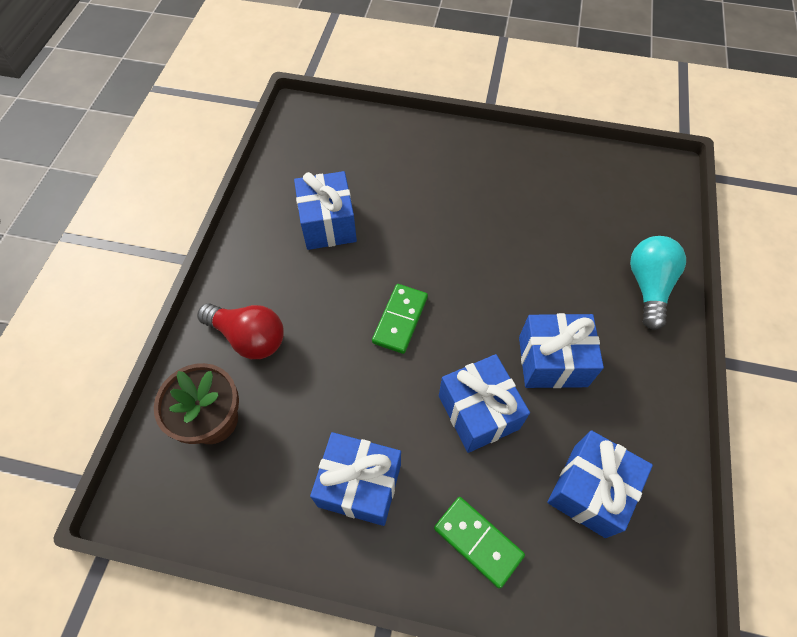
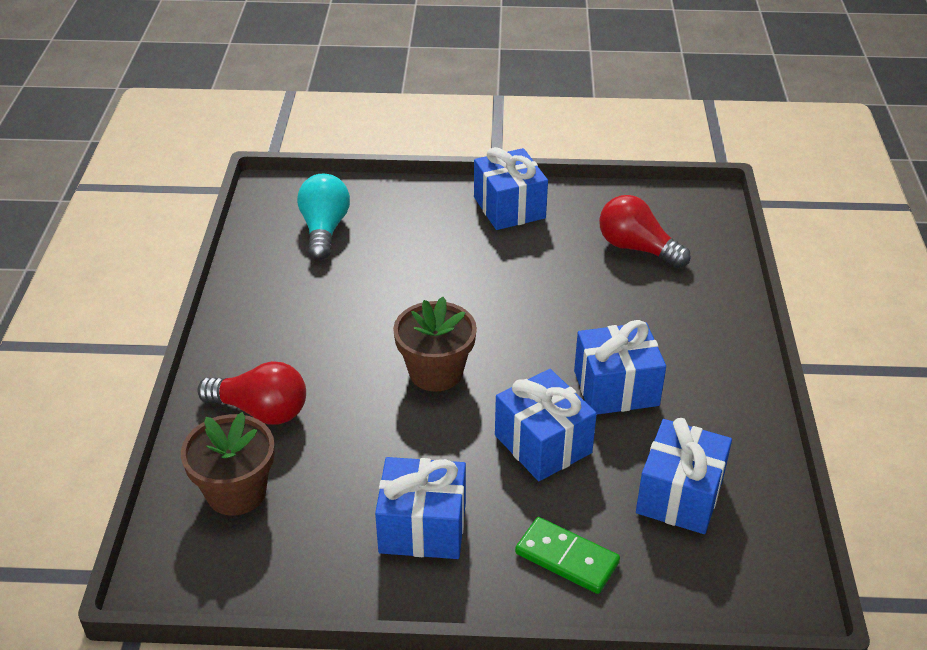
camera: 10 degrees left, 20 degrees down
(328, 224) = (330, 293): blue gift -> blue gift (509, 207)
(400, 320) = (436, 372): green domino -> brown flower pot
(595, 212) = (636, 248): none -> red light bulb
(648, 286) = (708, 308): turquoise light bulb -> turquoise light bulb (324, 229)

